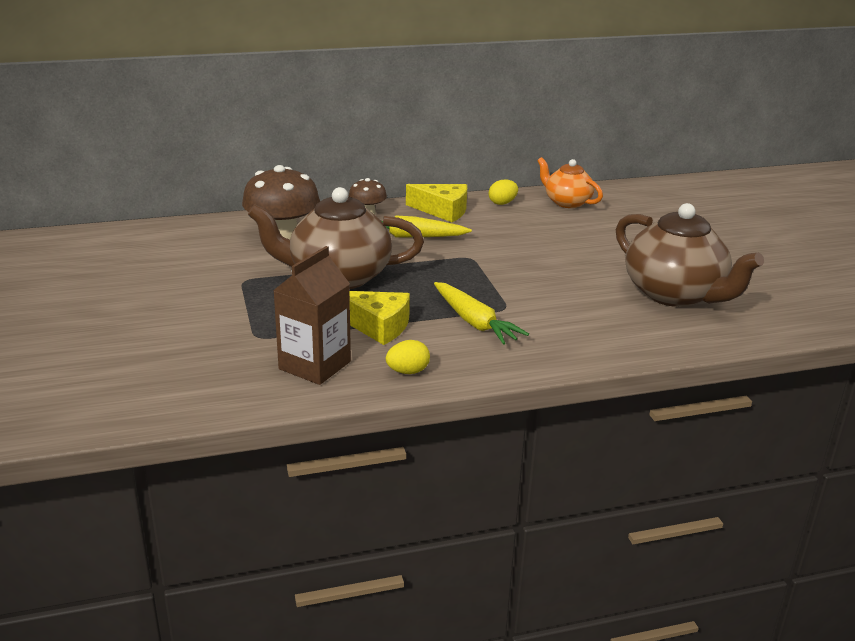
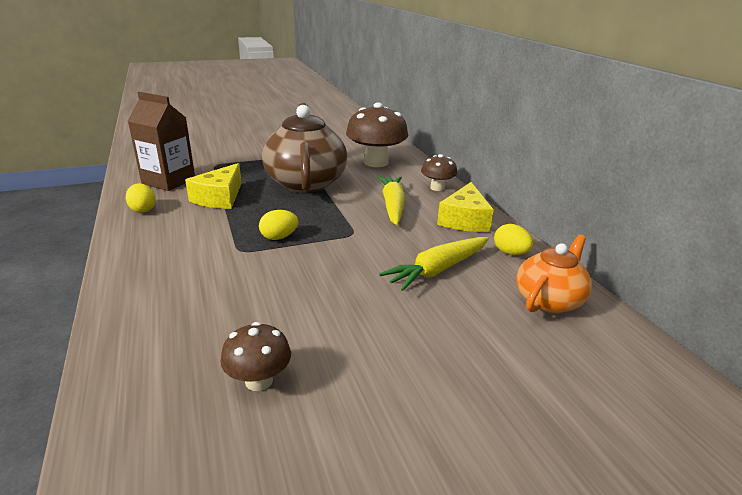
camera: 85 degrees right, 0 degrees up
(474, 322) = (215, 235): yellow carrot -> yellow carrot (438, 270)
(478, 290) = (279, 237): none -> yellow egg
(675, 294) = (259, 381): brown teapot -> brown mushroom

